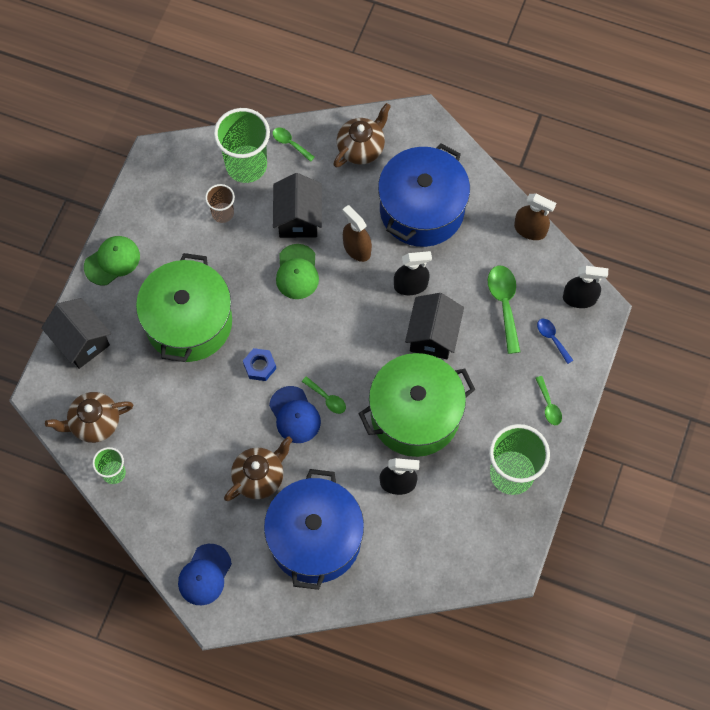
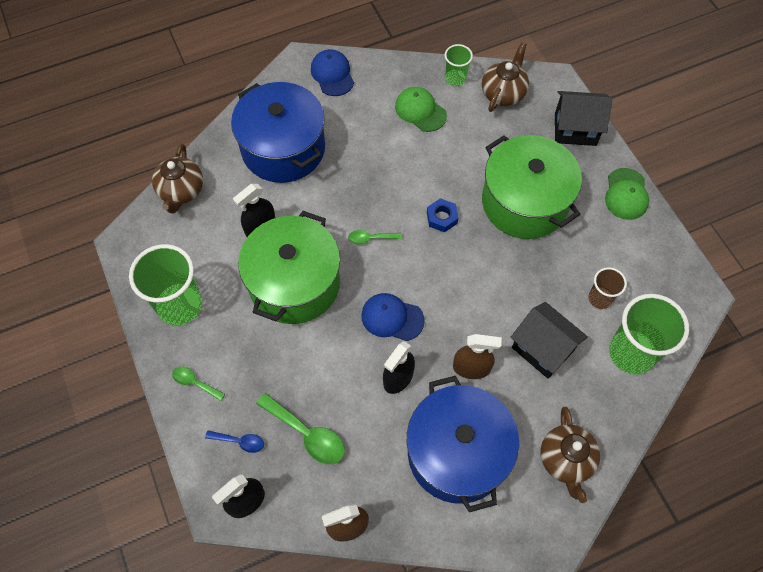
camera: 135 degrees right, 5 degrees down
(259, 477) = (361, 152): brown teapot -> brown teapot (181, 191)
(290, 143) = (623, 406): green spoon -> none
(294, 415) = (381, 208): blue cap -> blue cap (392, 318)
(297, 272) = (494, 306): green cap -> green cap (420, 110)
(433, 335) = (340, 354): black house -> none

